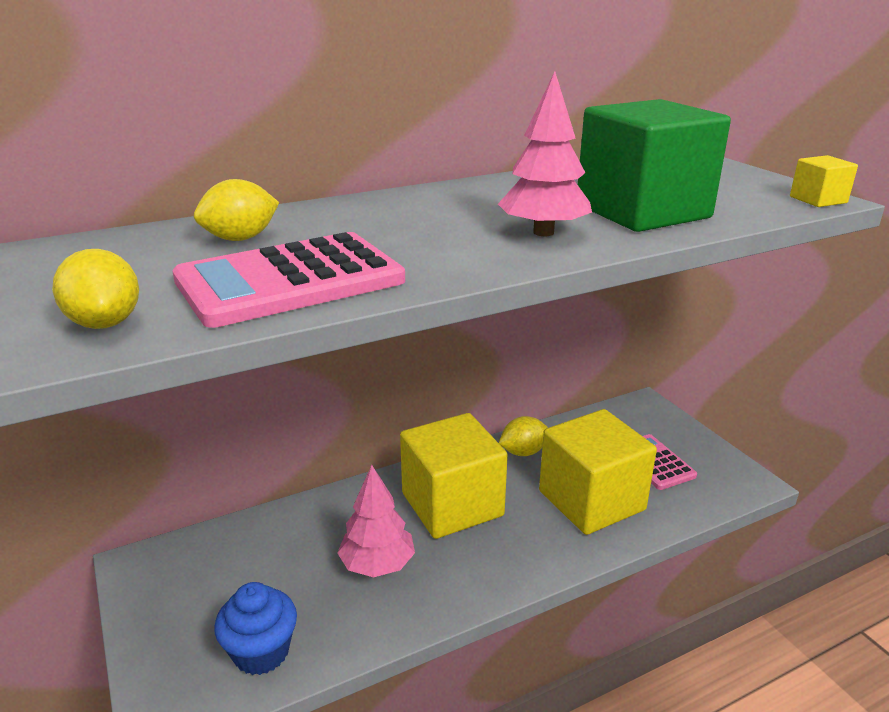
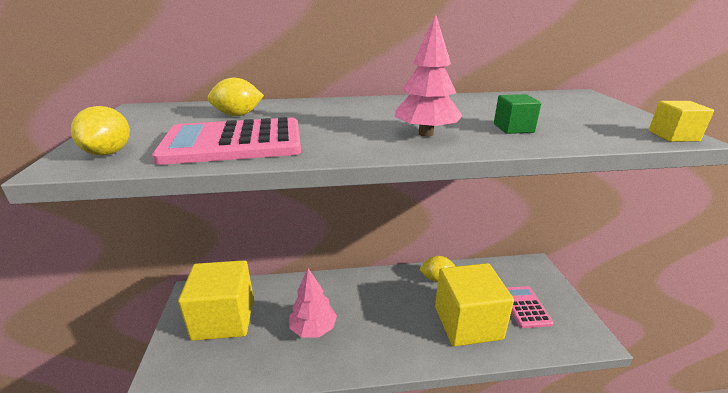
camera: 20 degrees right, 0 degrees up
(261, 652) = (223, 364): blue cupcake -> none
(452, 504) = (376, 302): yellow cube -> yellow cube (224, 318)
(642, 211) = (513, 128): green cube -> green cube, size x0.42

